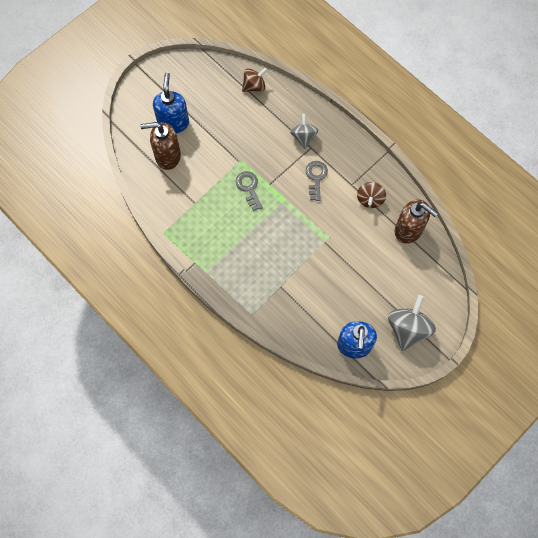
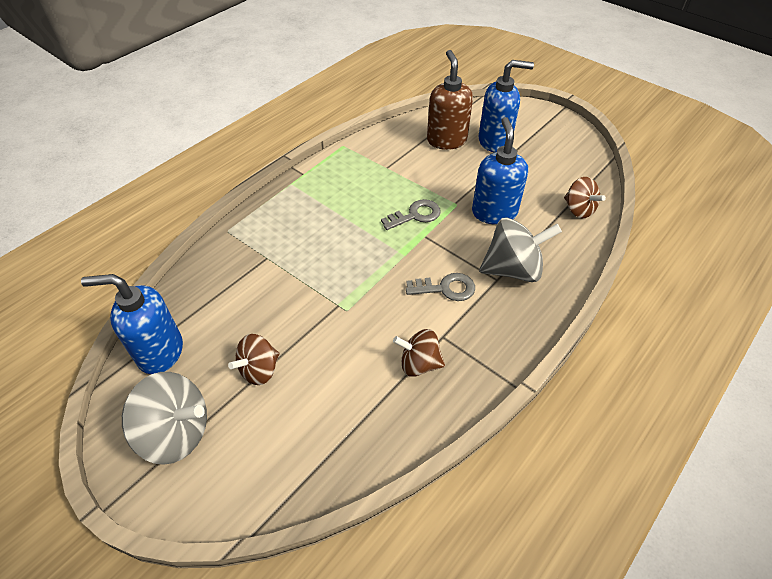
camera: 85 degrees right, 20 degrees down
(251, 138) = (494, 212): none -> blue soap dispenser
(303, 137) = (513, 269): grey spinning top -> grey spinning top, size x1.58
(369, 286) = (259, 370): none -> brown spinning top
(408, 230) = (366, 428): brown soap dispenser -> none

